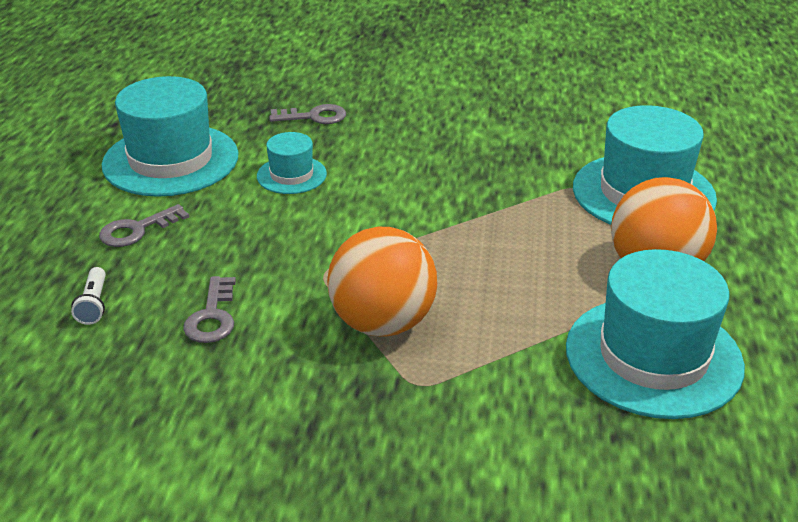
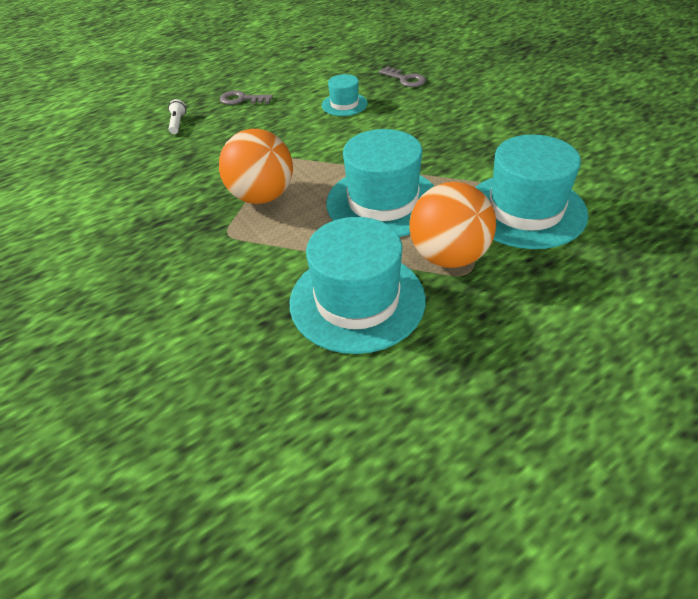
camera: 50 degrees right, 10 degrees up
(94, 304) = (177, 123): white flashlight -> white flashlight turned 135 degrees clockwise
(171, 160) = (305, 73): turquoise hat -> turquoise hat (383, 202)
(212, 316) = (206, 152): grey key -> none

